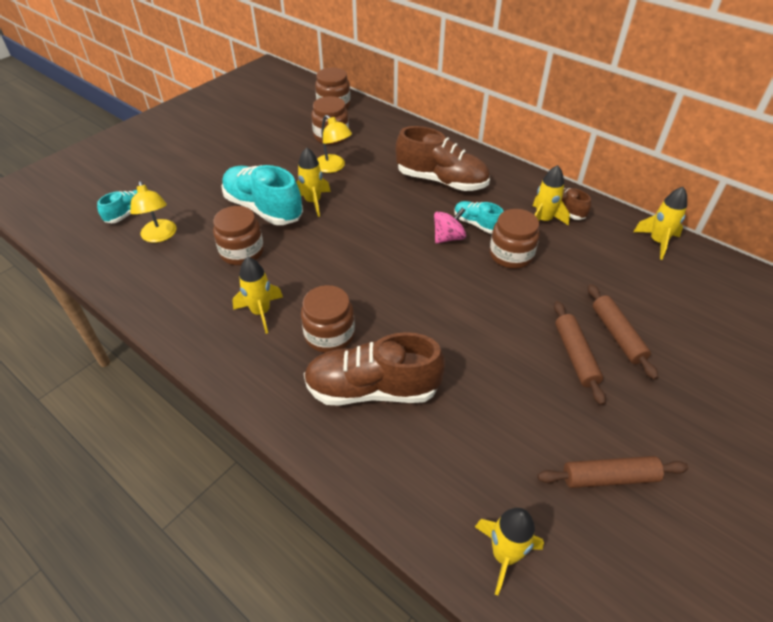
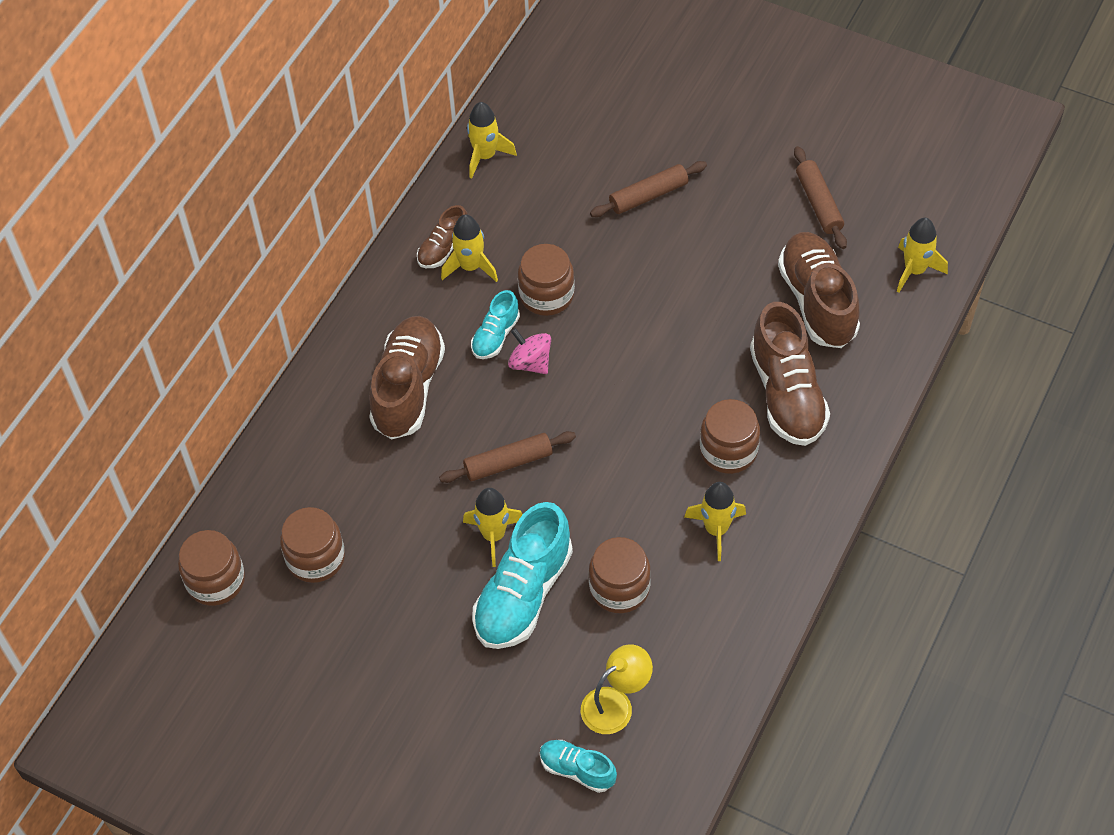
camera: 100 degrees left, 10 degrees up
(333, 167) = (402, 532): yellow lamp -> none
(475, 441) = (817, 301): none -> brown shoe
(575, 356) = (688, 229): brown rolling pin -> brown rolling pin (508, 463)

